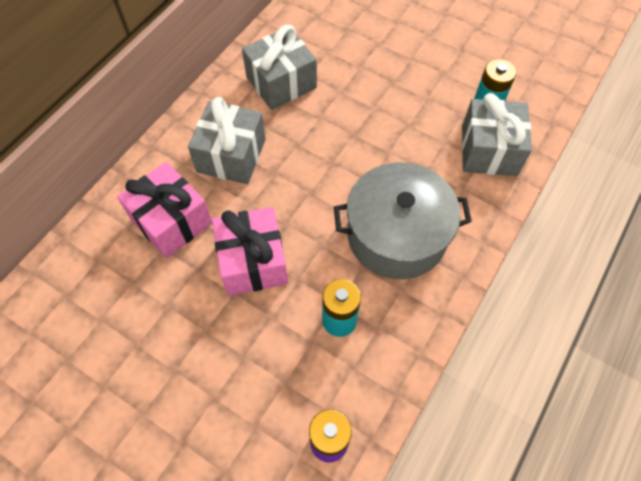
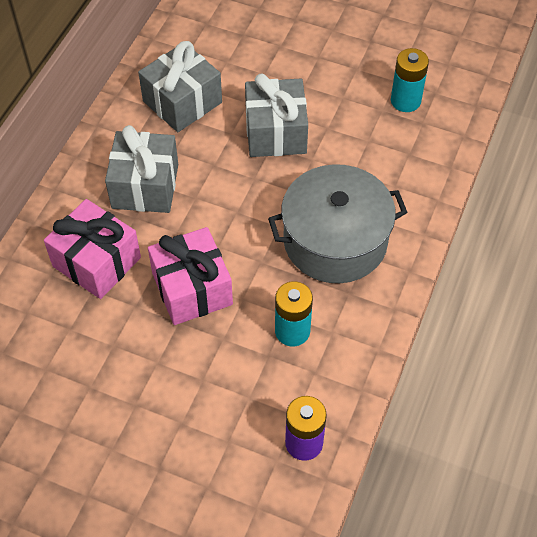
camera: 10 degrees left, 5 degrees down
(489, 150) = (416, 143): grey gift -> grey gift (276, 132)

